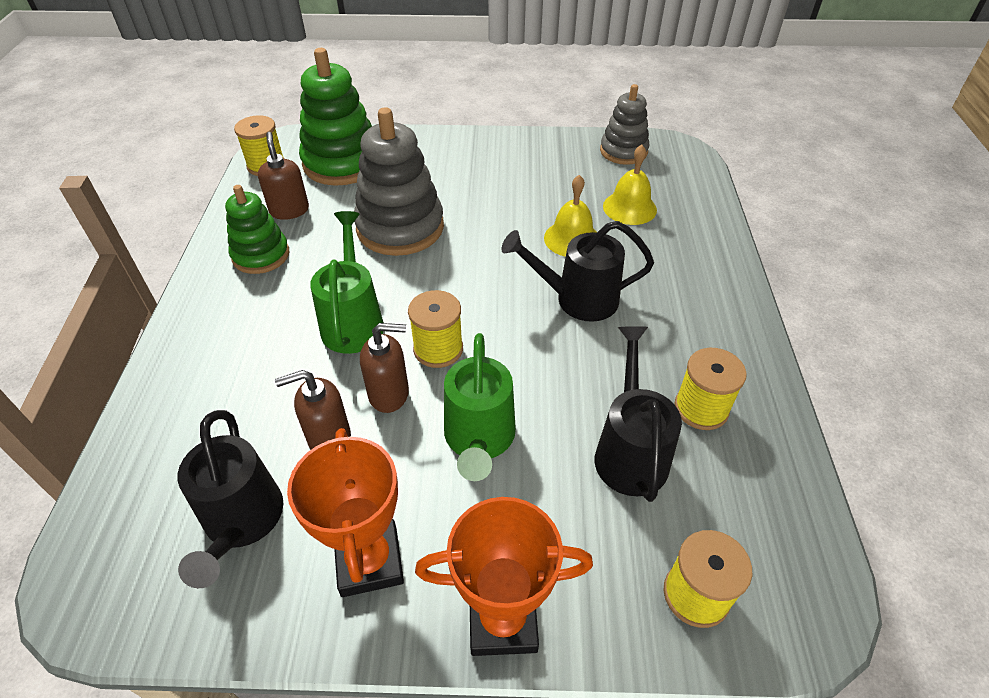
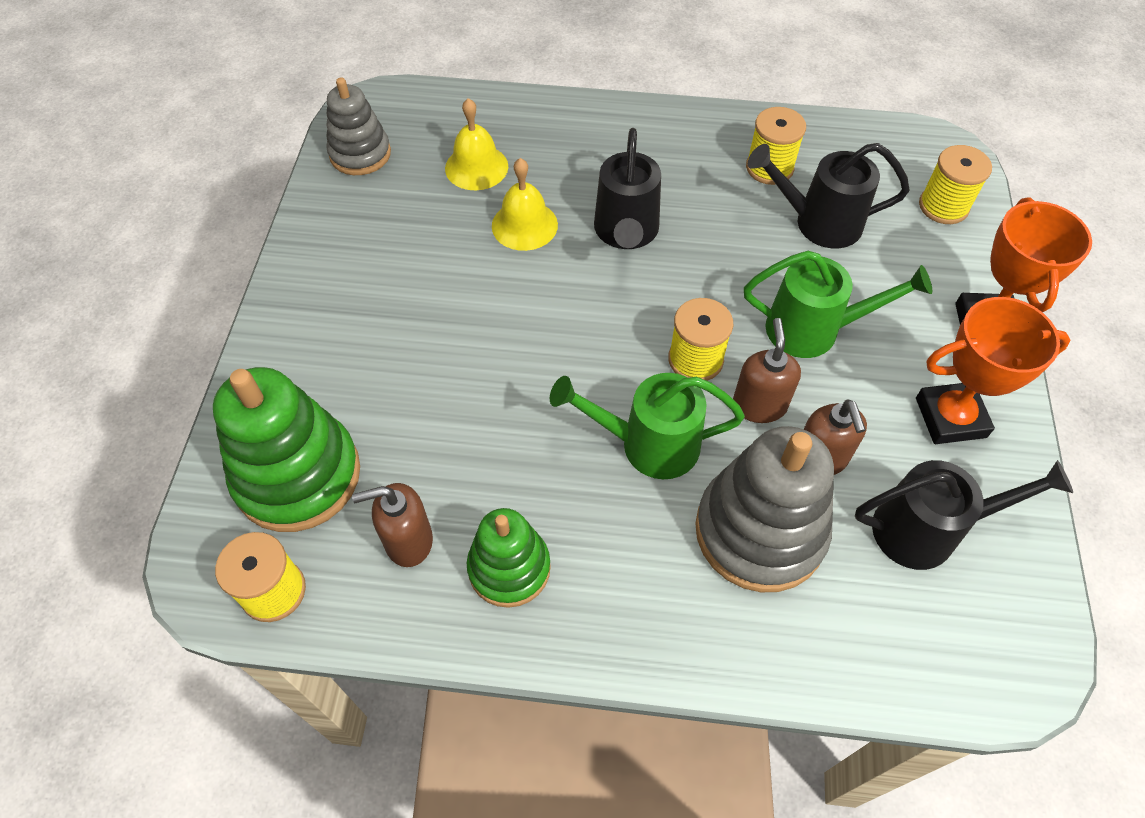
camera: 85 degrees left, 10 degrees up
(400, 227) = (474, 396): grey stacking toy -> grey stacking toy (759, 531)

